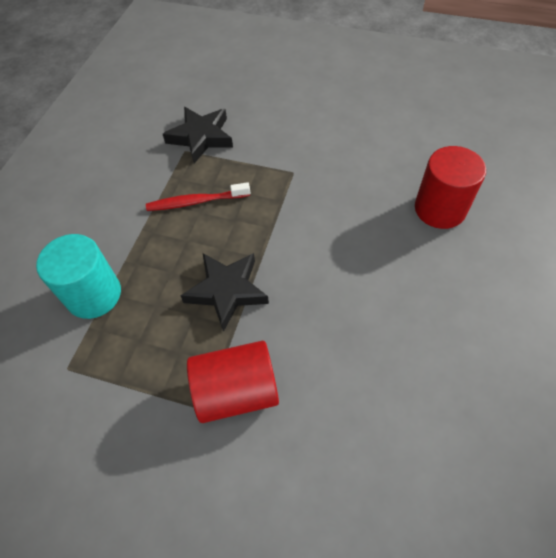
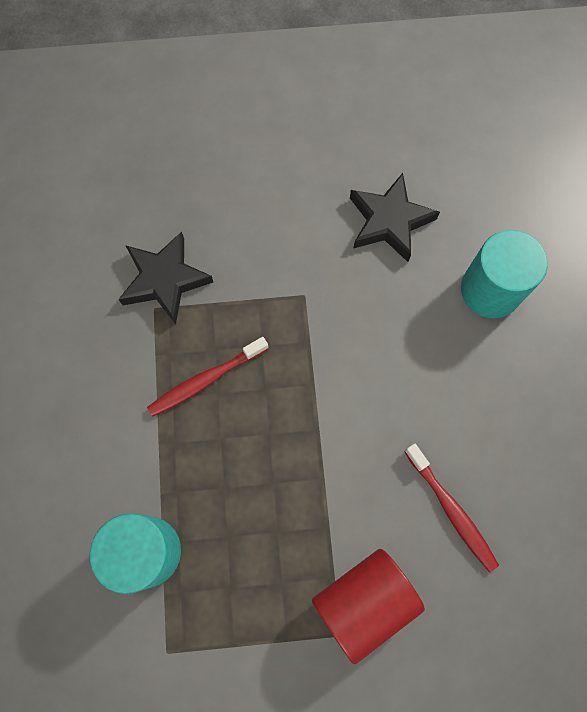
camera: 25 degrees left, 15 degrees up
(227, 291) = (299, 487): black star -> black star (389, 221)
(342, 350) = (451, 510): none -> red toothbrush
(440, 209) = (490, 290): red cylinder -> turquoise cylinder

